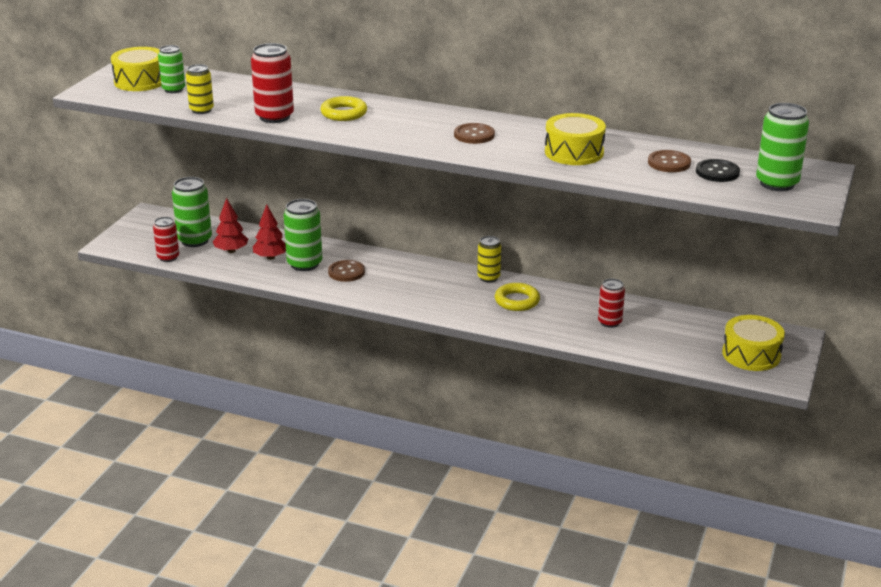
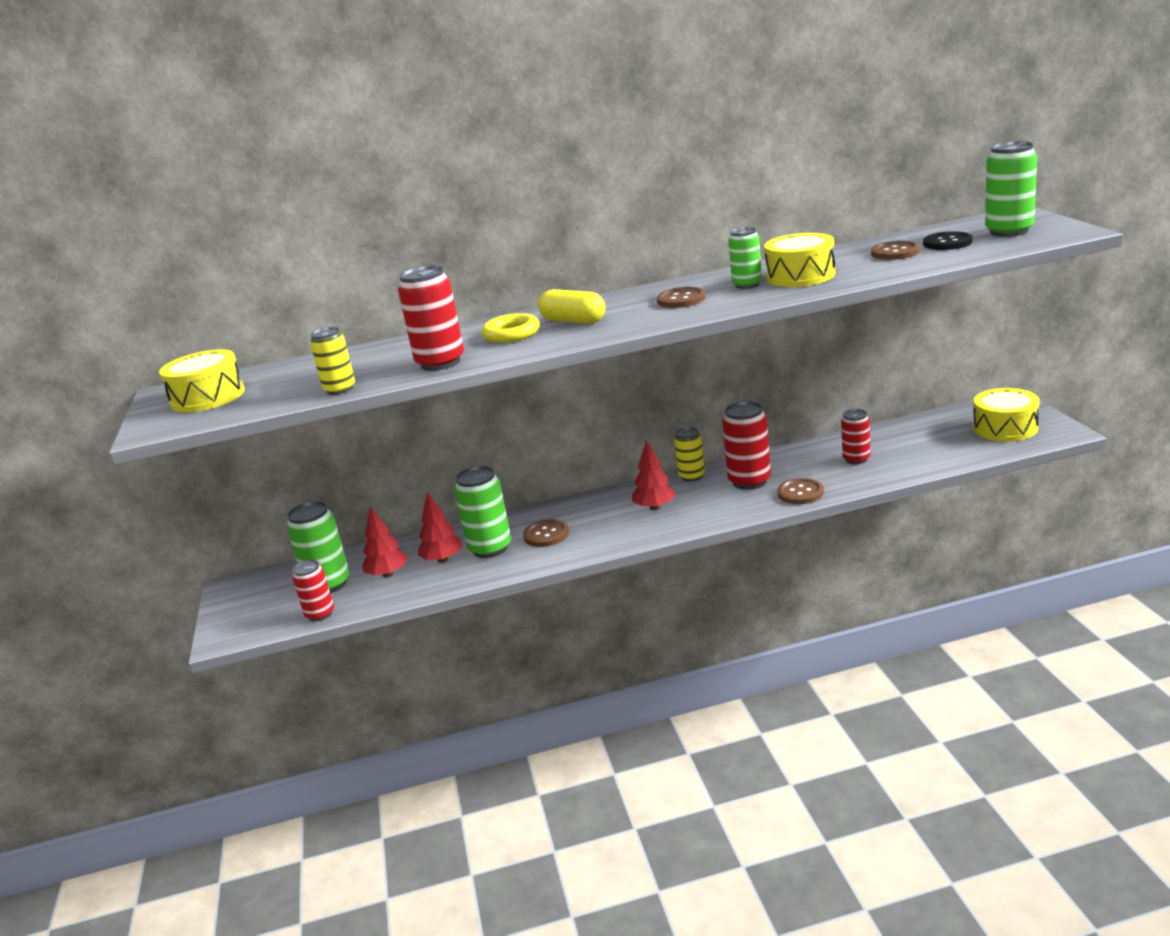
camera: 30 degrees left, 5 degrees down
(173, 89) = (267, 388): green can -> green can (747, 285)
(390, 120) = (573, 321): none -> yellow capsule
(433, 288) = (655, 507): none -> red tree
(517, 301) = (749, 481): yellow ring -> red can
(533, 326) = (800, 493): none -> brown button

